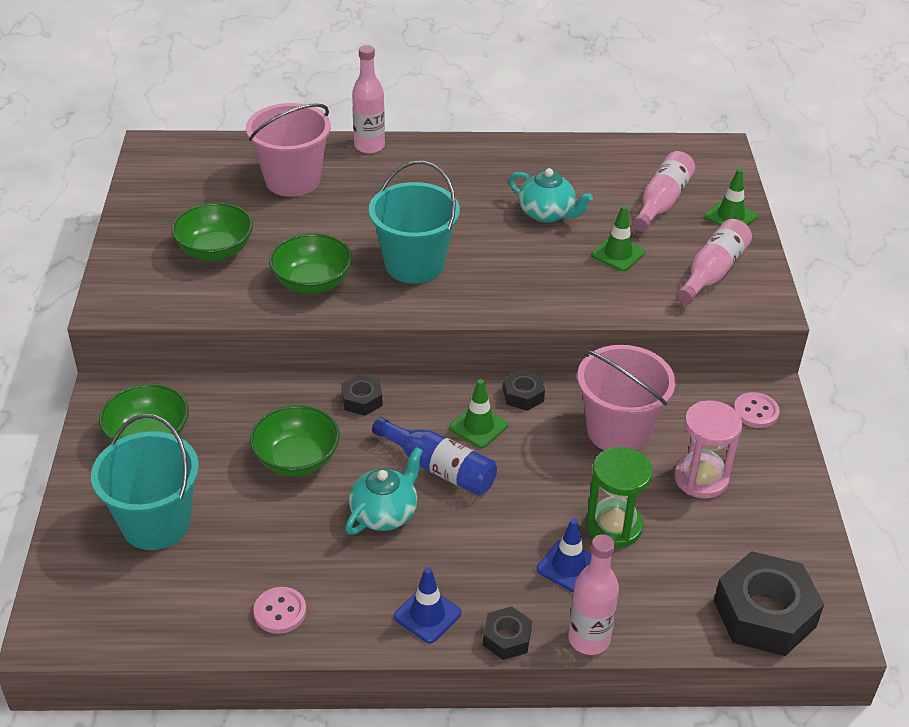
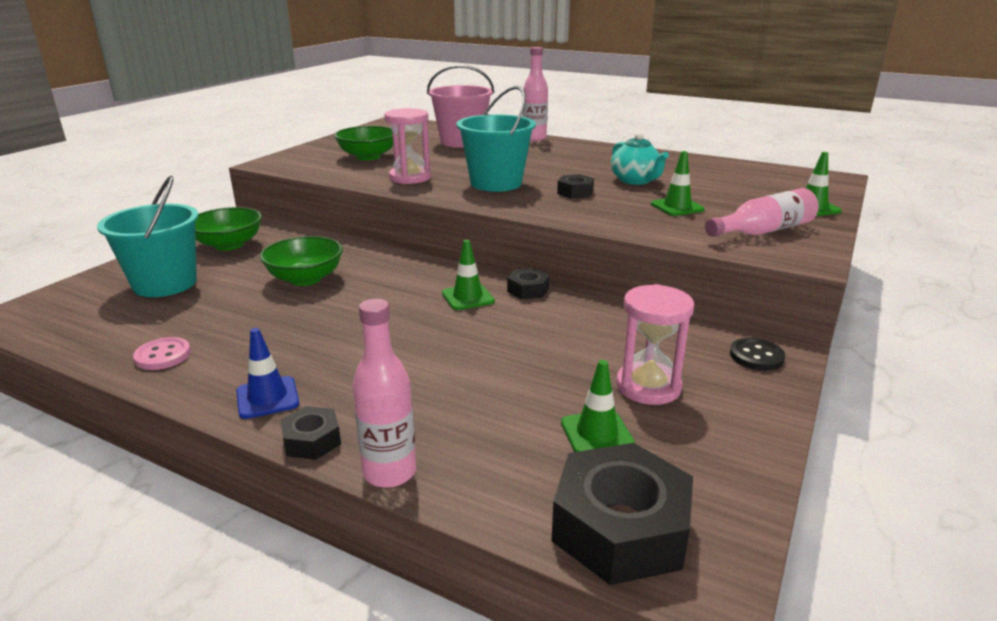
camera: 30 degrees right, 15 degrees down
(312, 282) = (410, 177): green bowl -> pink hourglass
(362, 400) = (395, 262): black nut -> black nut (575, 192)
(385, 513) = (325, 324): turquoise teapot -> none
(439, 468) = (404, 311): blue bottle -> none
(568, 566) = (437, 407): blue traffic cone -> none
(613, 526) = (517, 393): green hourglass -> none
(618, 431) = (593, 332): pink bucket -> none
(662, 202) = (749, 191): pink bottle -> none
(698, 541) = (597, 434): none -> green traffic cone
(755, 412) = (756, 356): pink button -> black button

